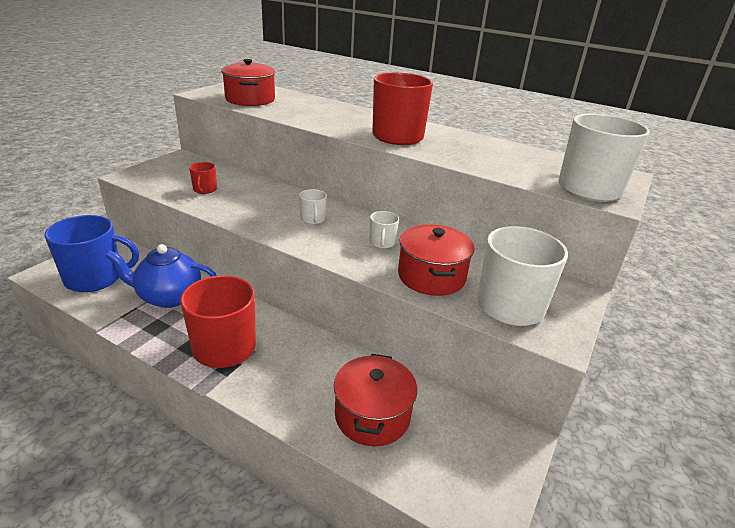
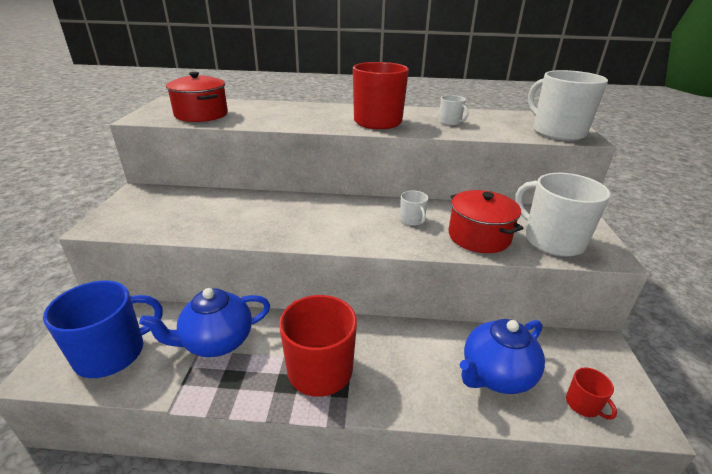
camera: 25 degrees left, 0 degrees up
(205, 189) = (200, 218): red mug -> red mug (583, 404)
(313, 219) = (334, 217): white mug -> white mug (450, 122)
(372, 415) = (496, 375): red pot -> blue teapot

